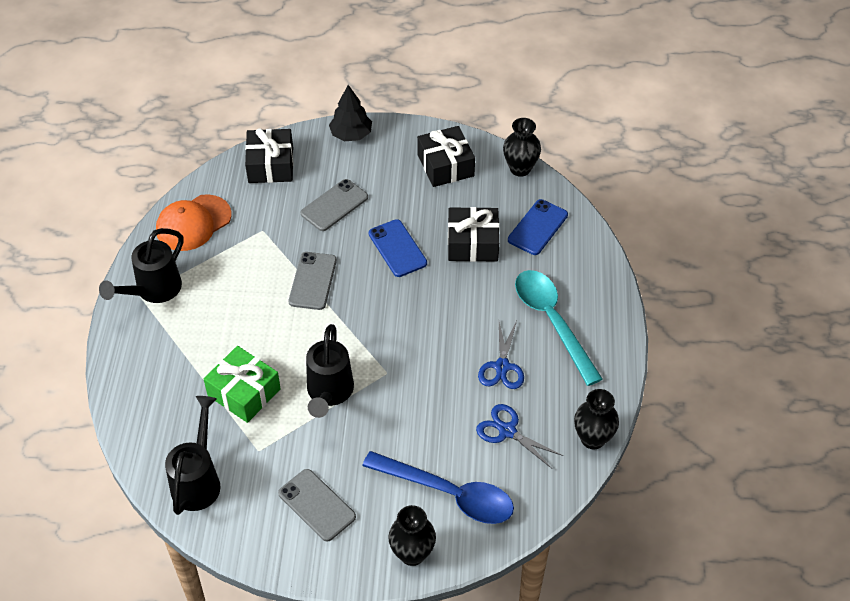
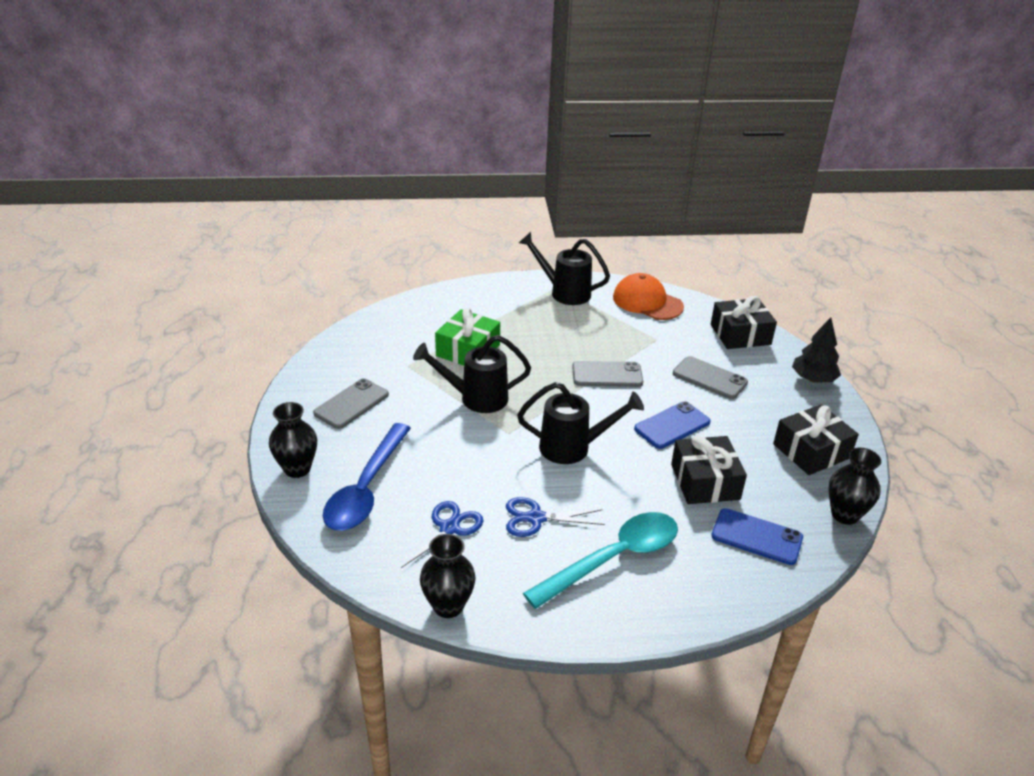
camera: 80 degrees right, 15 degrees down
(198, 480) = (375, 338): black watering can -> black watering can (573, 448)

